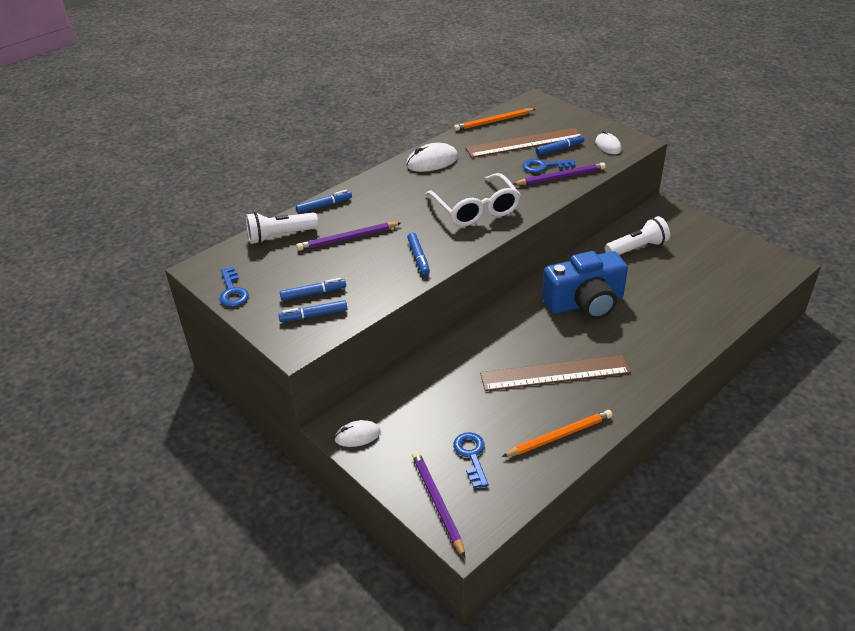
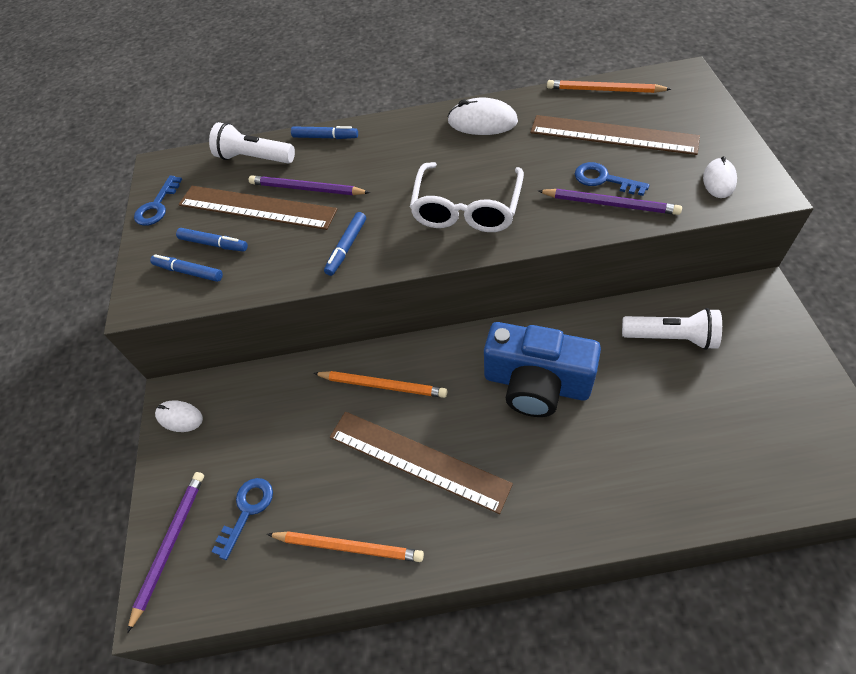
camera: 40 degrees right, 15 degrees up
(321, 262) = (257, 207): none -> brown ruler
(489, 348) = (382, 385): none -> orange pencil
(559, 149) = (648, 161): blue marker -> none

